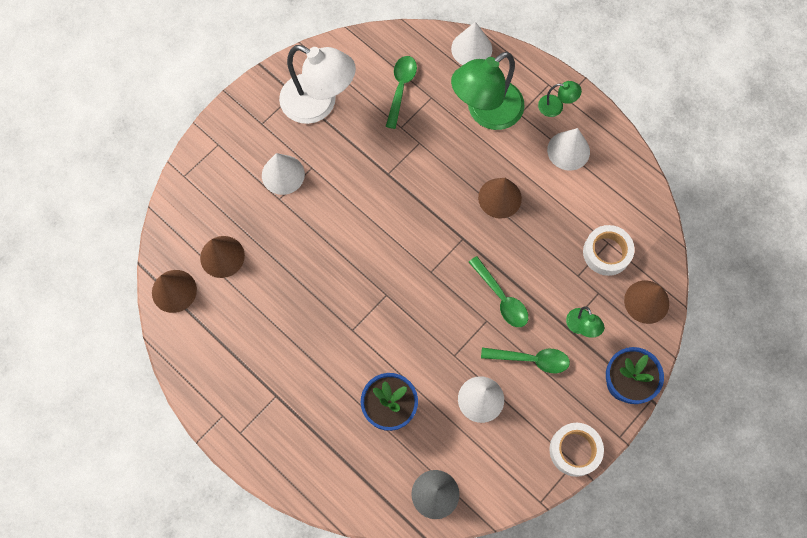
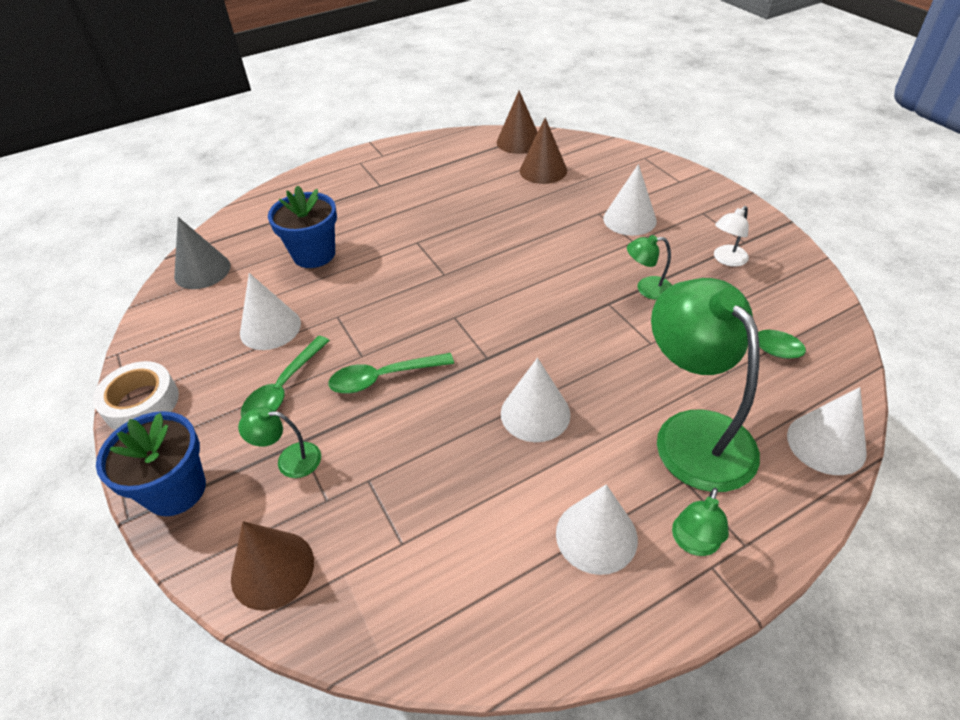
camera: 110 degrees right, 25 degrees down
(319, 104) = (726, 260): white lamp -> white lamp, size x0.44
(365, 152) = (646, 288): none -> green lamp
(499, 198) = (535, 413): brown cone -> white cone
(606, 252) = (385, 535): white tape -> none

